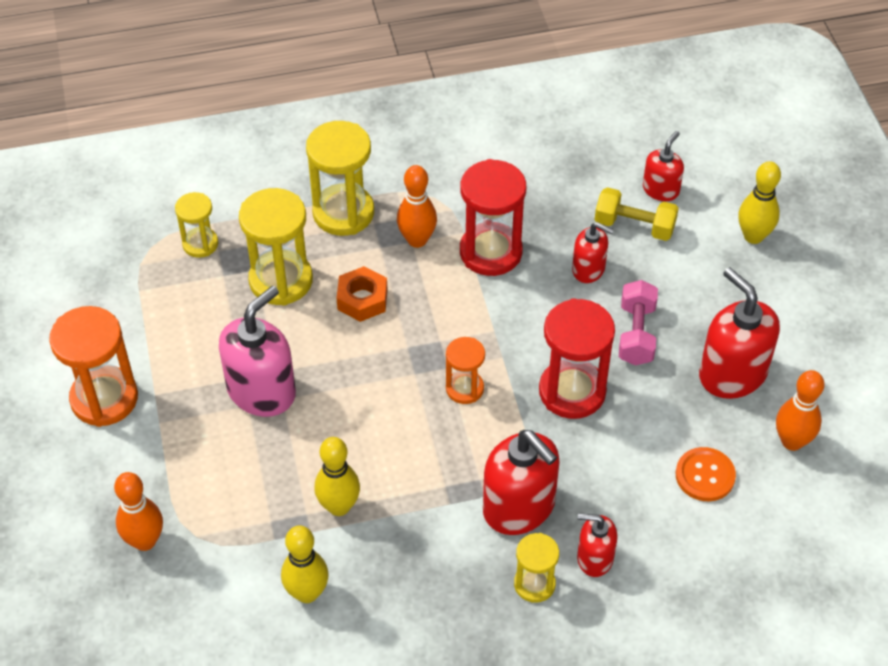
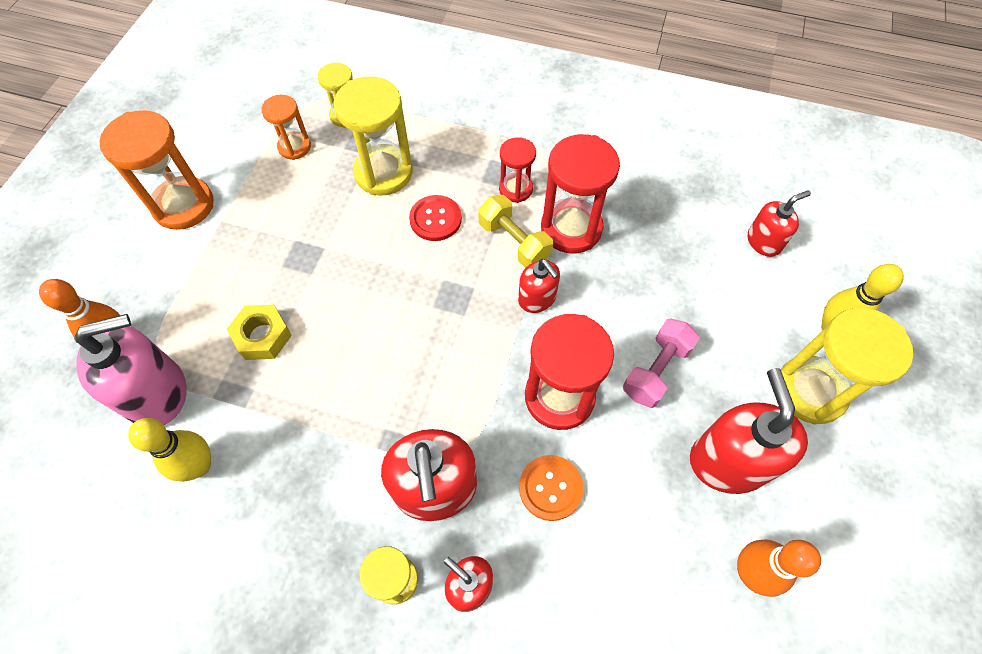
camera: 30 degrees right, 10 degrees up
(262, 391) = (300, 259): pink soap dispenser -> pink soap dispenser (157, 393)
(279, 470) = (262, 336): none -> yellow nut
(339, 506) = (284, 397): yellow bowling pin -> none
(343, 213) = (472, 139): yellow hourglass -> yellow hourglass (810, 391)
(362, 299) = (435, 219): orange nut -> red button
(417, 240) = (515, 189): orange bowling pin -> red hourglass
(464, 388) = (465, 343): orange hourglass -> orange hourglass (294, 147)
(588, 269) = (649, 285): red soap dispenser -> red soap dispenser (537, 298)
(634, 226) = (717, 264): yellow dumbbell -> yellow dumbbell (514, 242)
(705, 475) = (635, 558): orange button -> orange button (550, 488)

